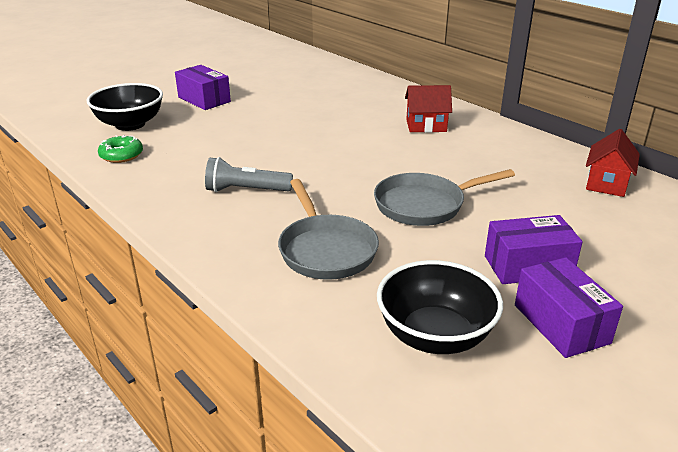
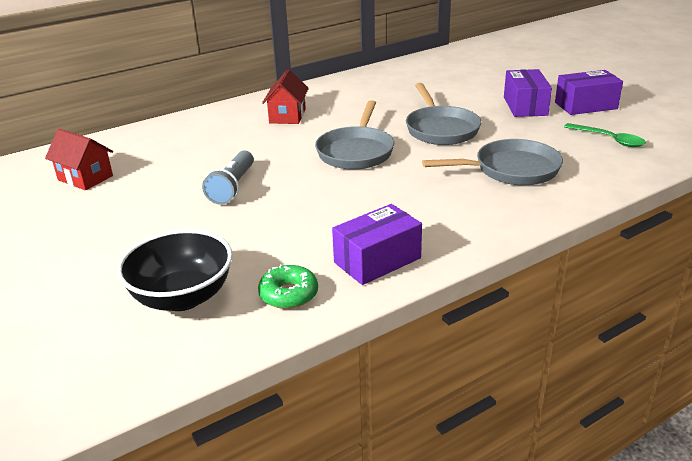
camera: 80 degrees left, 0 degrees up
(204, 99) = (127, 239): purple box -> purple box (377, 260)
(246, 190) = (403, 205): grey flashlight -> grey flashlight (233, 187)
(354, 163) = (356, 151): none -> grey pan
(435, 335) = (609, 140): black bowl -> green spoon
(607, 183) = (415, 71): red house -> red house (85, 178)

